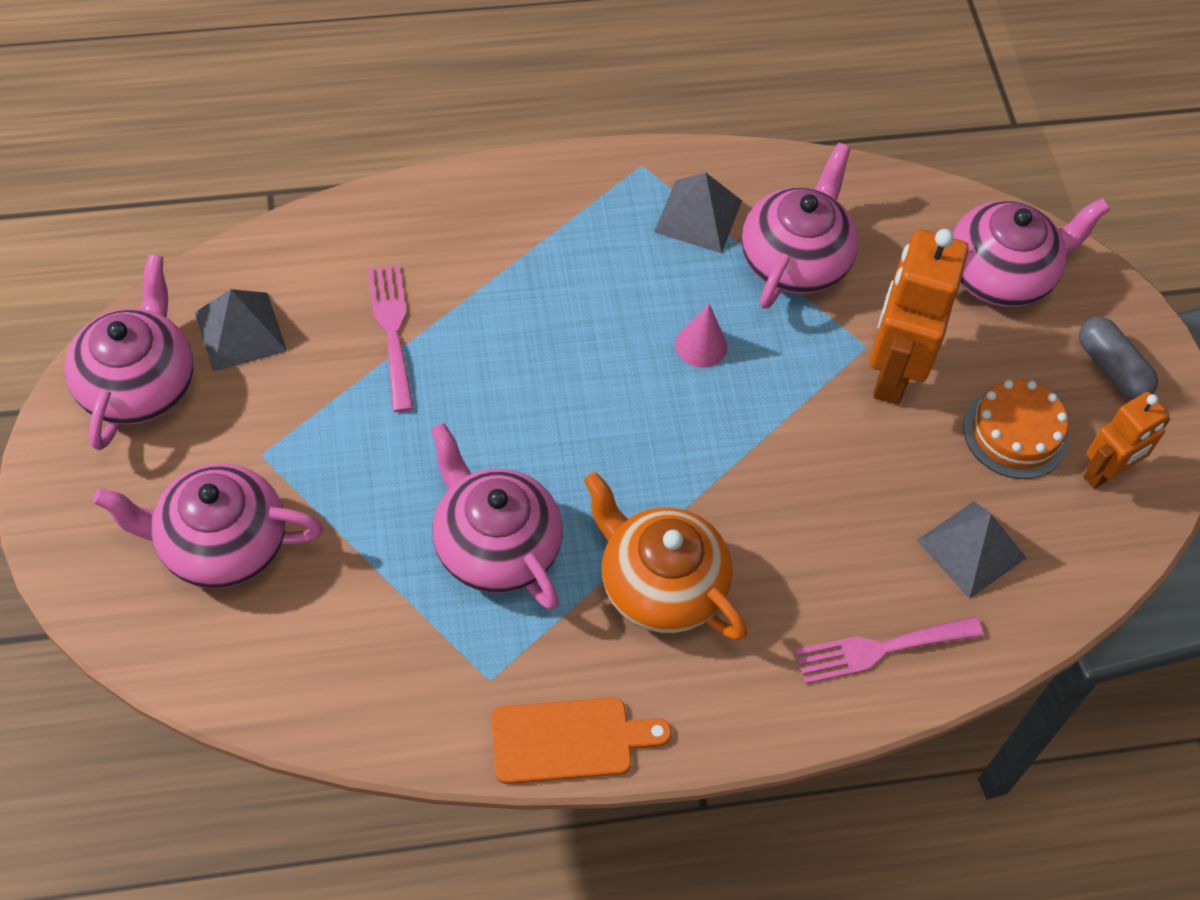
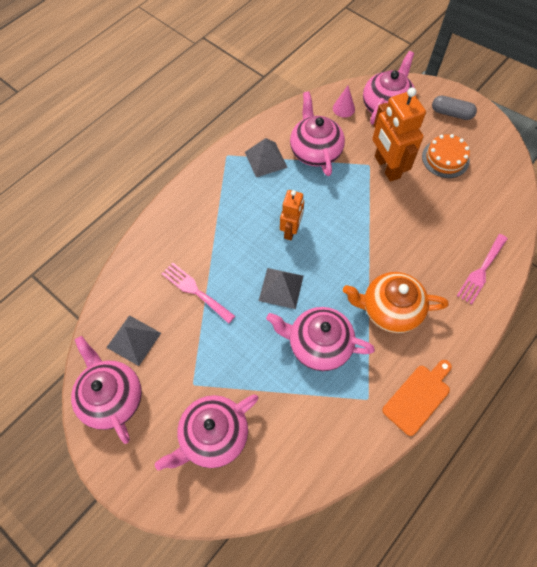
camera: 35 degrees left, 5 degrees up
(701, 345) = (314, 207): pink cone -> pink cone (343, 108)
(971, 548) = (473, 211): grey pyramid -> grey pyramid (281, 288)
(1106, 473) = (485, 151): orange robot -> orange robot (291, 230)

